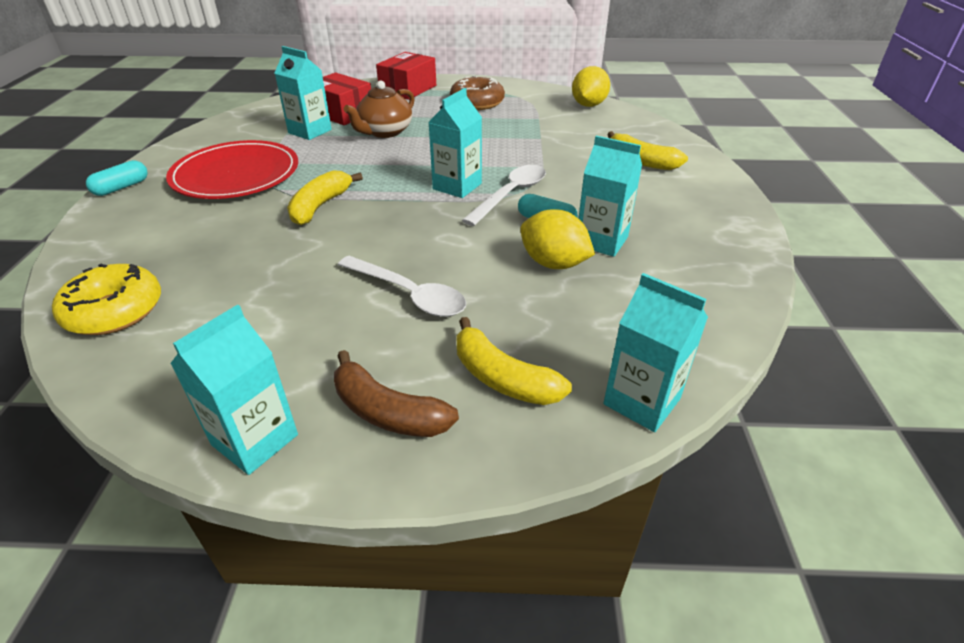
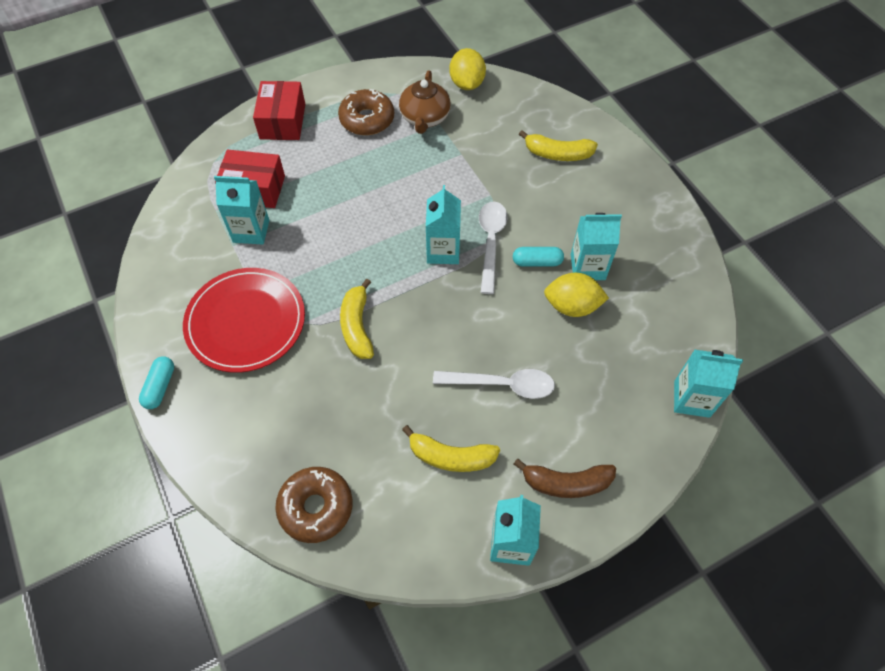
camera: 30 degrees left, 20 degrees up
(114, 311) = (316, 507): yellow donut -> brown donut
(384, 132) = (321, 202): brown teapot -> brown teapot (425, 118)
(502, 378) = (609, 423): yellow banana -> yellow banana (450, 456)

